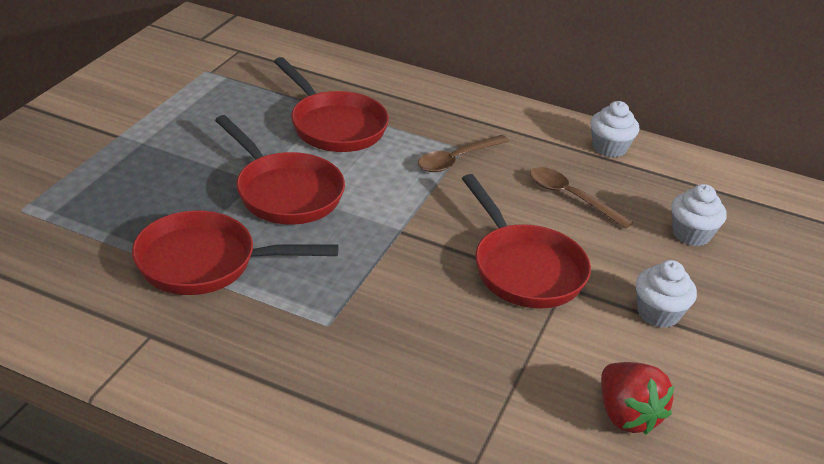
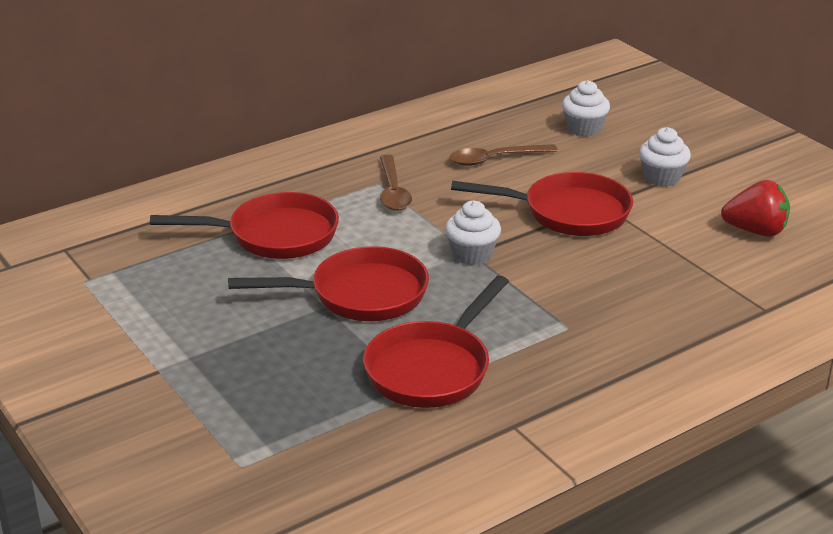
camera: 55 degrees left, 5 degrees down
(609, 148) = (444, 117): white cupcake -> white cupcake (472, 254)

